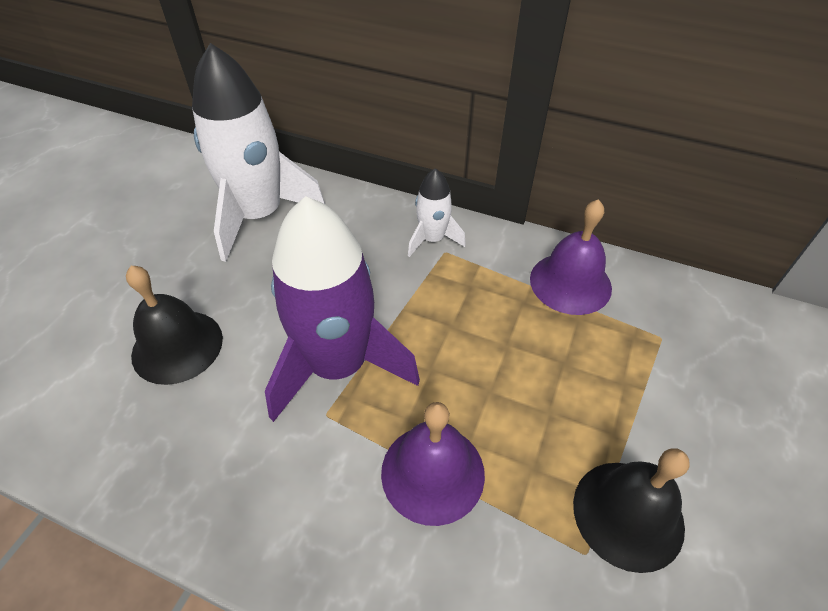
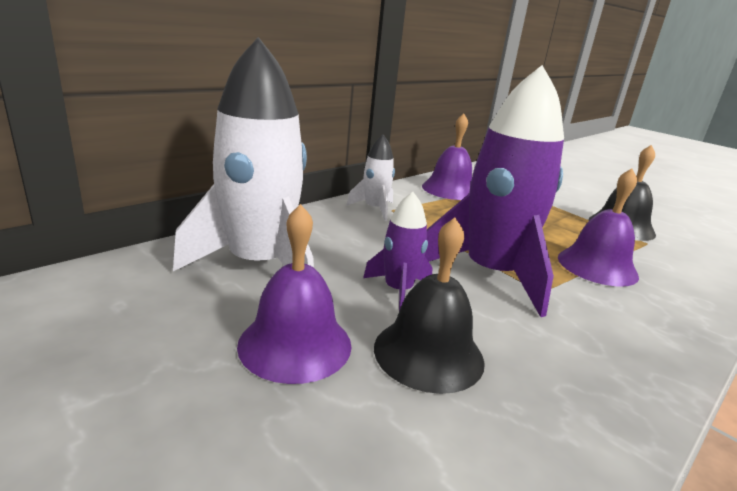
camera: 70 degrees left, 25 degrees down
(162, 274) = (295, 344): none -> purple bell
(264, 305) = (398, 290): none -> purple rocket

